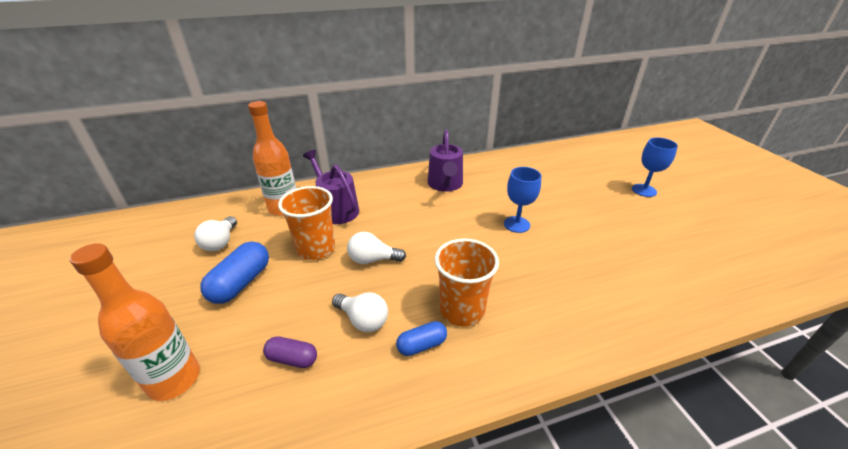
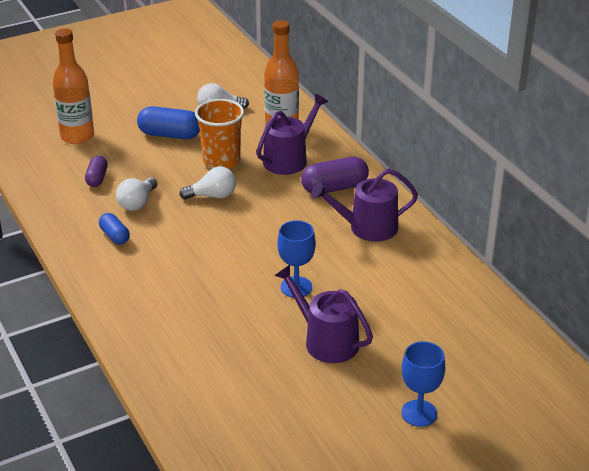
camera: 80 degrees right, 0 degrees up
(373, 260) = (212, 196): white light bulb -> white light bulb turned 90 degrees clockwise
(389, 192) = (334, 188): none -> purple capsule
(462, 310) = (155, 254): orange cup -> none
(580, 217) = (326, 341): none -> purple watering can

